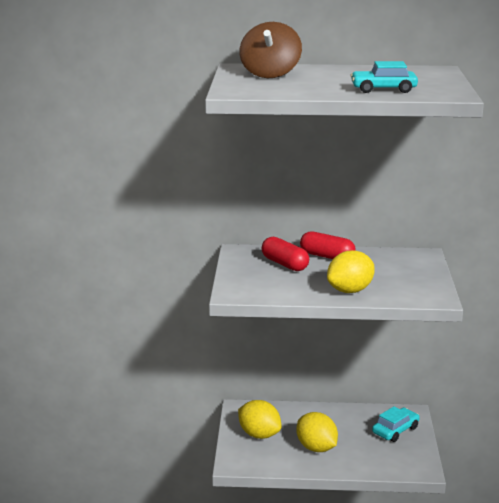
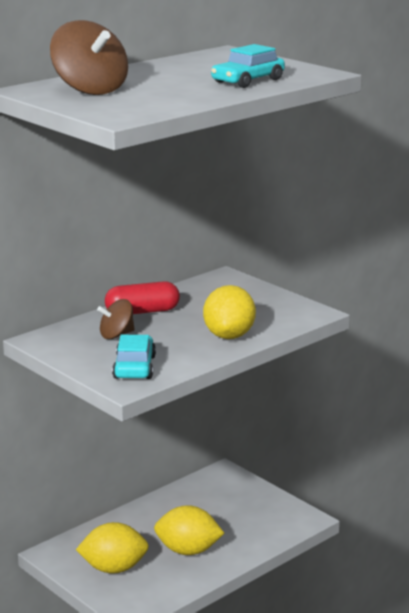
camera: 45 degrees left, 0 degrees up
(284, 264) = (116, 335): red capsule -> brown spinning top
(395, 430) = (233, 496): turquoise car -> turquoise car (134, 367)

